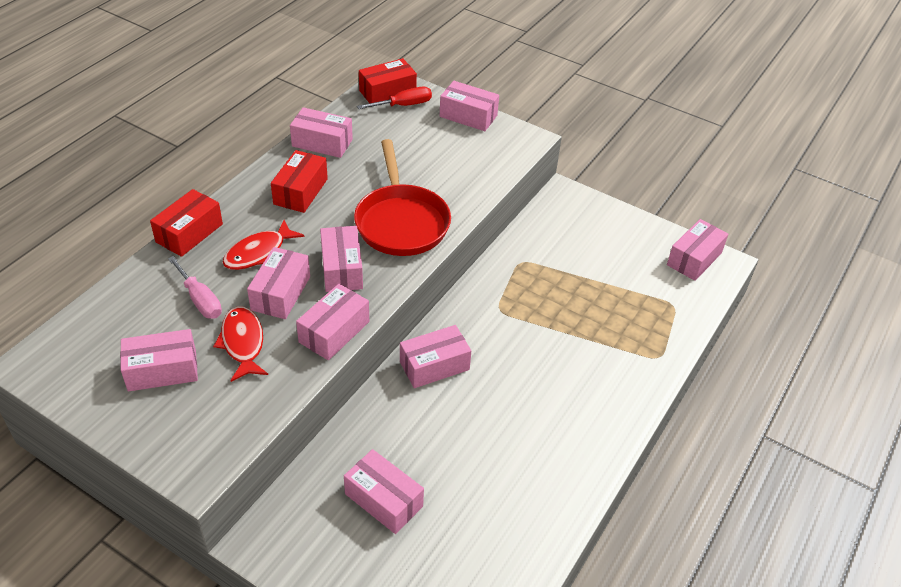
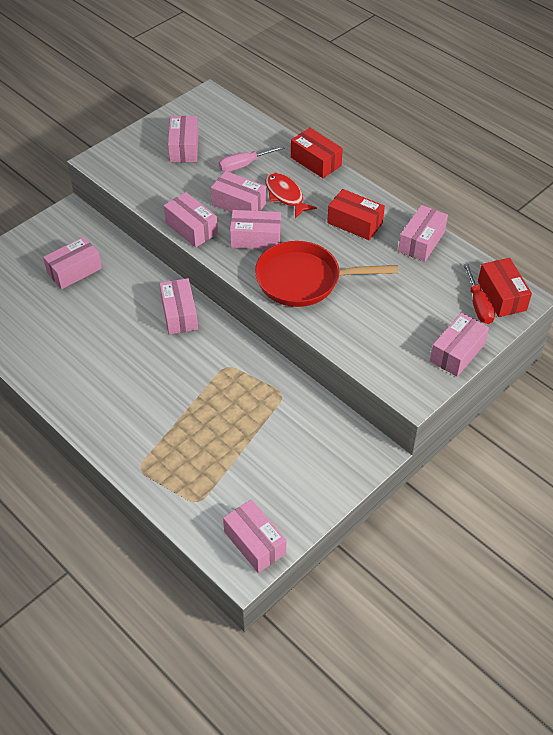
camera: 105 degrees right, 5 degrees up
(242, 343) = (196, 183): red fish -> none

